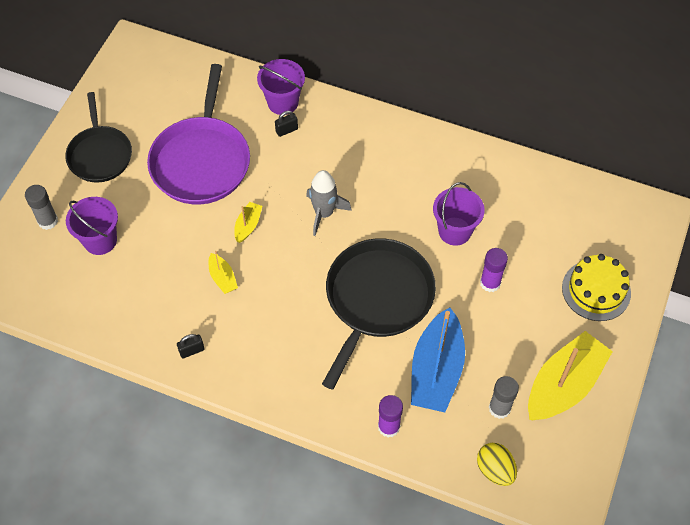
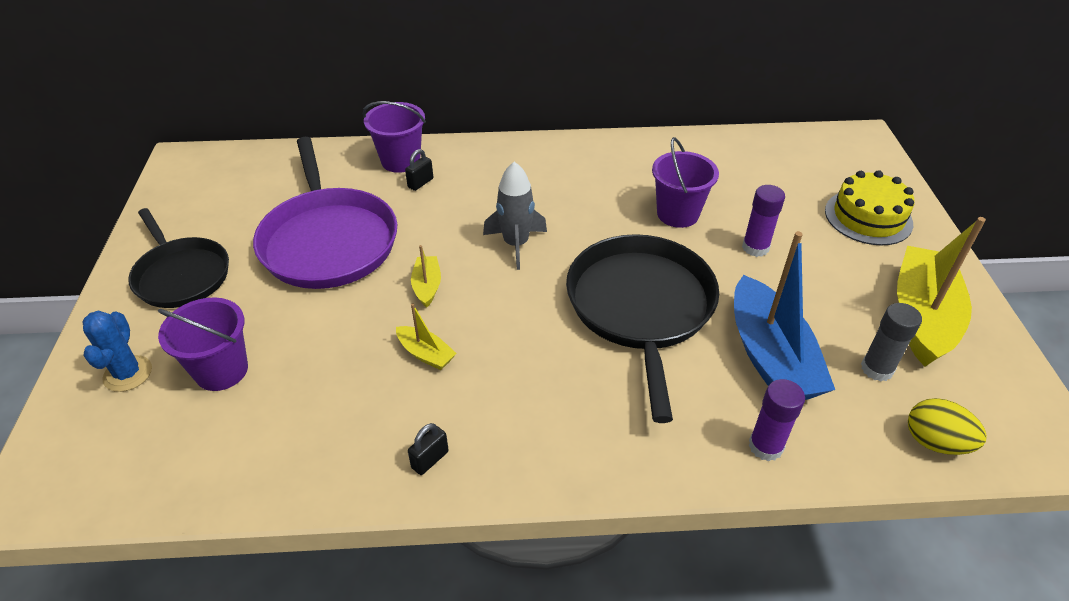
camera: 25 degrees left, 15 degrees down
(48, 221) = (128, 374): grey glue stick -> blue cactus

